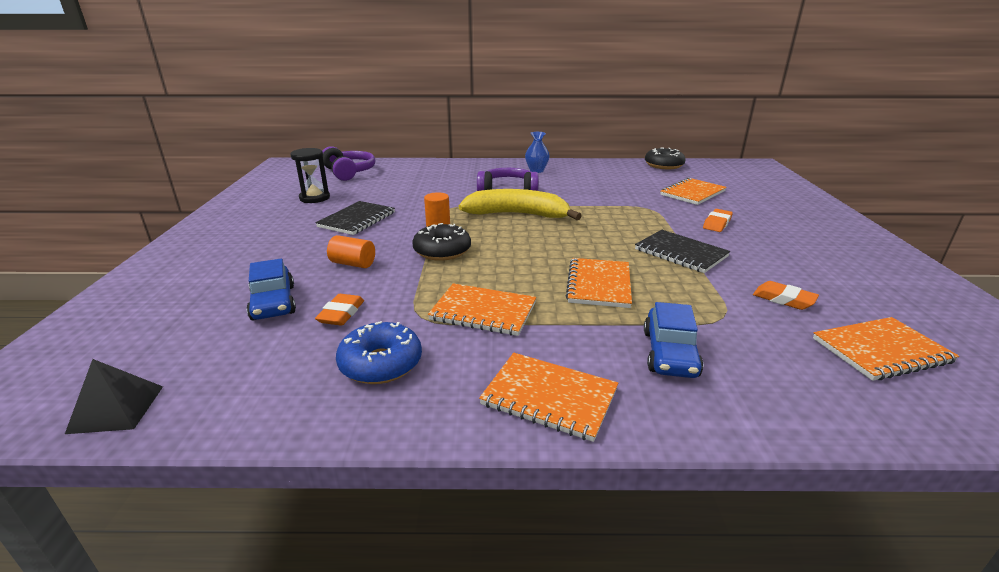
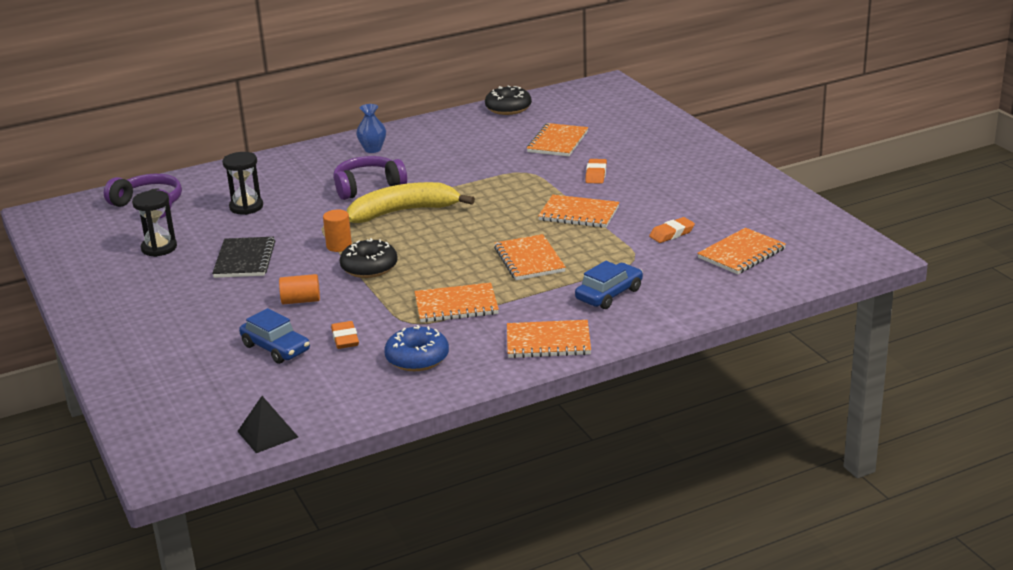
camera: 25 degrees left, 0 degrees up
(407, 186) = (246, 207): none -> black hourglass
(670, 353) = (609, 294): blue car -> blue car turned 120 degrees counterclockwise
(680, 253) = (579, 214): black notebook -> orange notebook
(783, 299) = (672, 234): orange eraser -> orange eraser turned 45 degrees counterclockwise

